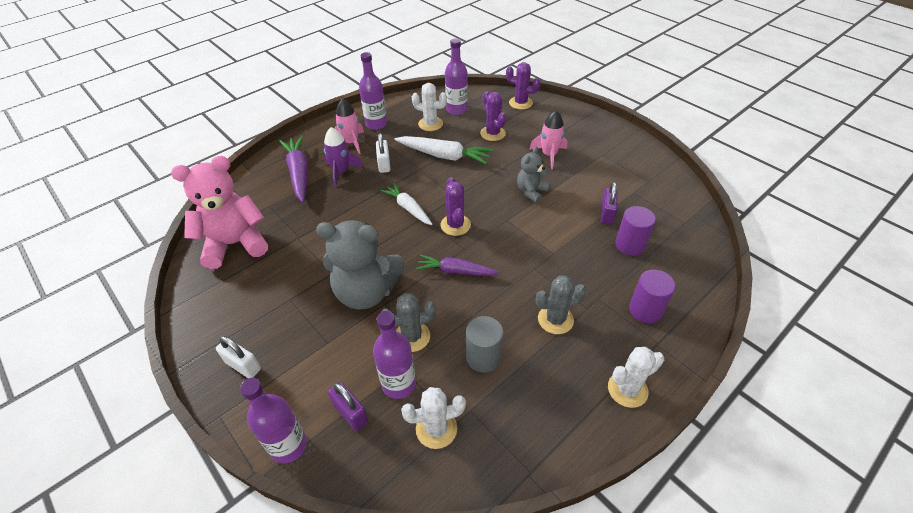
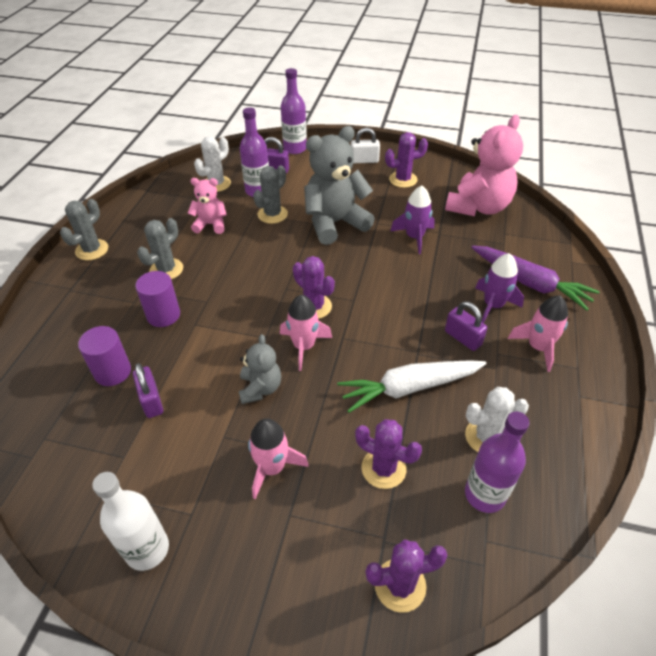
camera: 145 degrees right, 0 degrees up
(246, 312) = (403, 179): none -> purple cactus
(321, 243) = (414, 237): none -> purple rocket
(376, 124) = (552, 394): purple bottle -> none
(384, 164) = (463, 338): white padlock -> purple padlock
(408, 208) = (377, 301): white carrot -> none
(456, 271) = (277, 267): purple carrot -> none
(483, 357) = (211, 225): grey cylinder -> pink teddy bear
(485, 203) = (304, 346): none -> pink rocket
(627, 389) = (92, 250): white cactus -> grey cactus
(629, 152) = (147, 549): none -> white bottle
(645, 310) = (85, 311): purple cylinder -> purple cylinder (163, 315)

